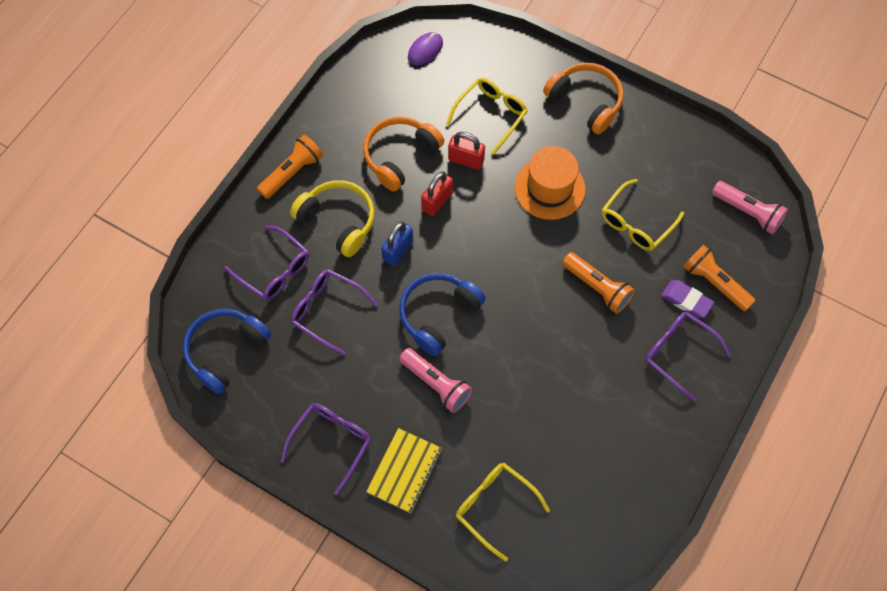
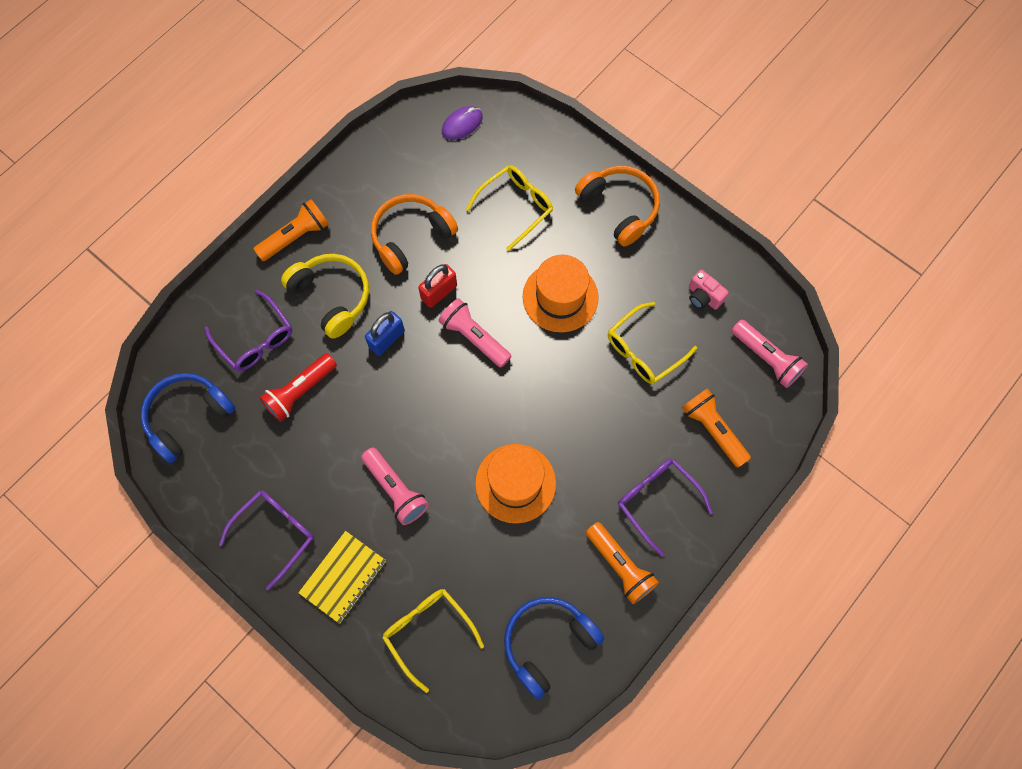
camera: 10 degrees right, 5 degrees up
(327, 311) = (300, 392): purple glasses -> red flashlight
(438, 315) = (413, 415): blue headphones -> blue headphones (548, 643)
(466, 160) = (479, 252): red padlock -> none
(478, 236) = (474, 337): none -> pink flashlight
(546, 359) = (515, 483): none -> orange hat
(597, 287) = (587, 414): orange flashlight -> orange flashlight (620, 566)
(679, 168) = (703, 297): none -> pink camera
(686, 300) = (678, 444): purple eraser -> none

